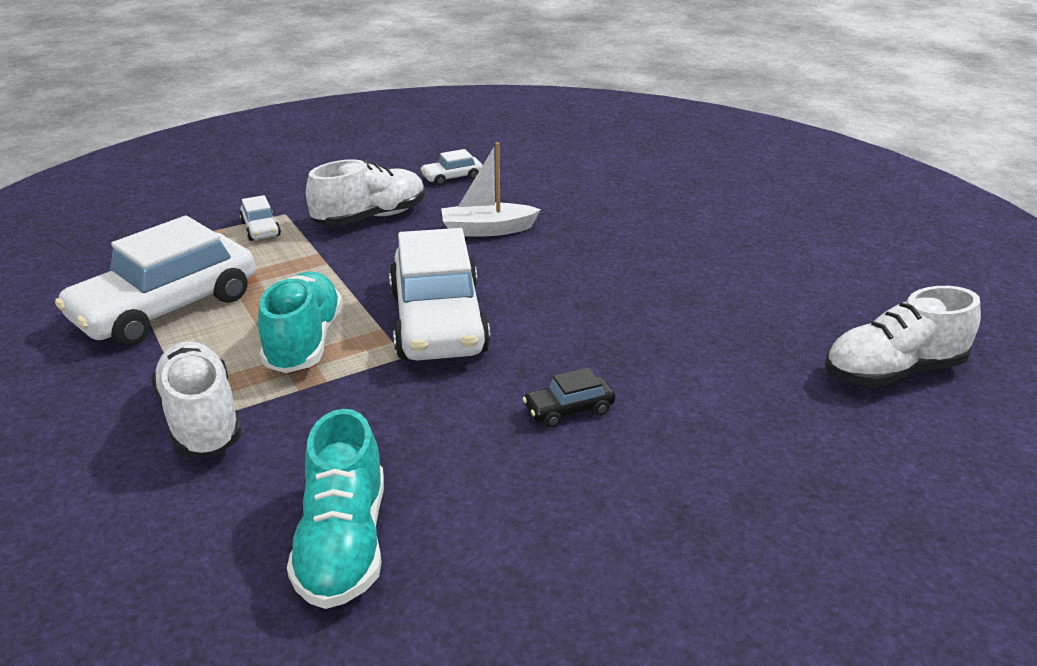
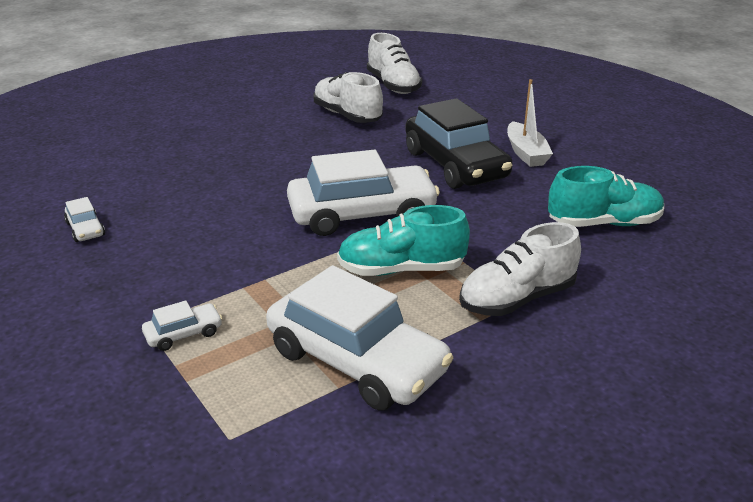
camera: 95 degrees left, 0 degrees up
(370, 217) = (170, 266): white shoe -> white shoe (347, 115)
(487, 230) = (208, 204): white boat -> white boat (526, 153)
(569, 410) = (455, 165): black car -> black car, size x2.38

